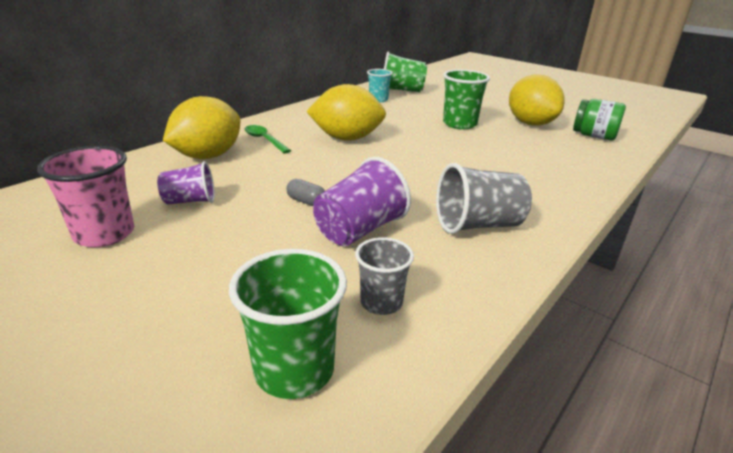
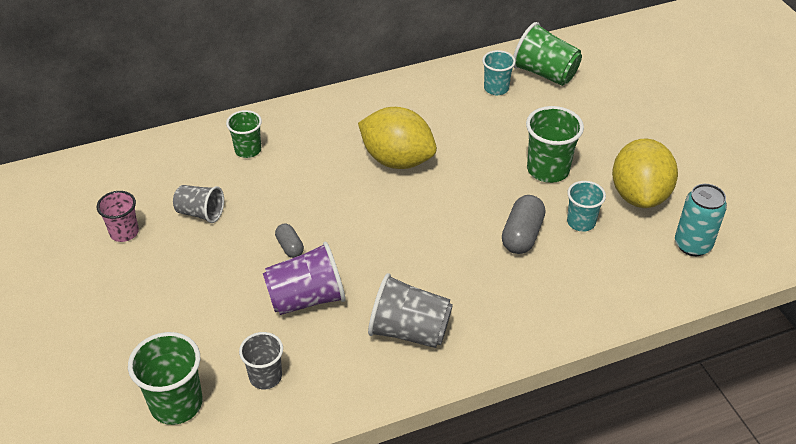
camera: 30 degrees right, 15 degrees up
(104, 234) = (124, 232): pink cup -> pink cup, size x0.64
(190, 201) = (200, 213): purple cup -> grey cup
(208, 156) = (248, 150): yellow lemon -> green cup
(264, 140) = (314, 138): green spoon -> none
(486, 154) = (522, 235): none -> grey capsule
(515, 141) = (581, 222): none -> turquoise cup
(594, 136) = (692, 245): green jar -> turquoise can

